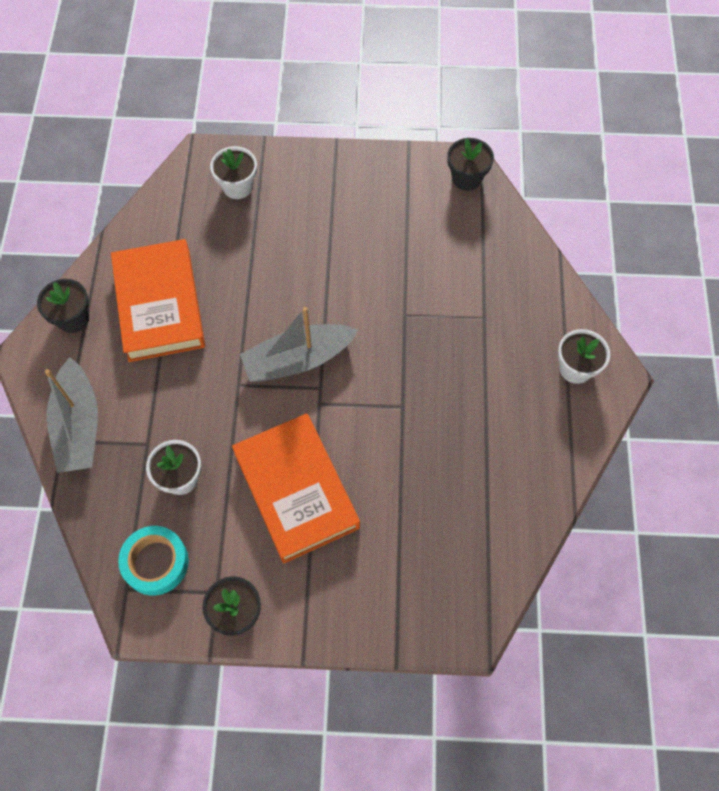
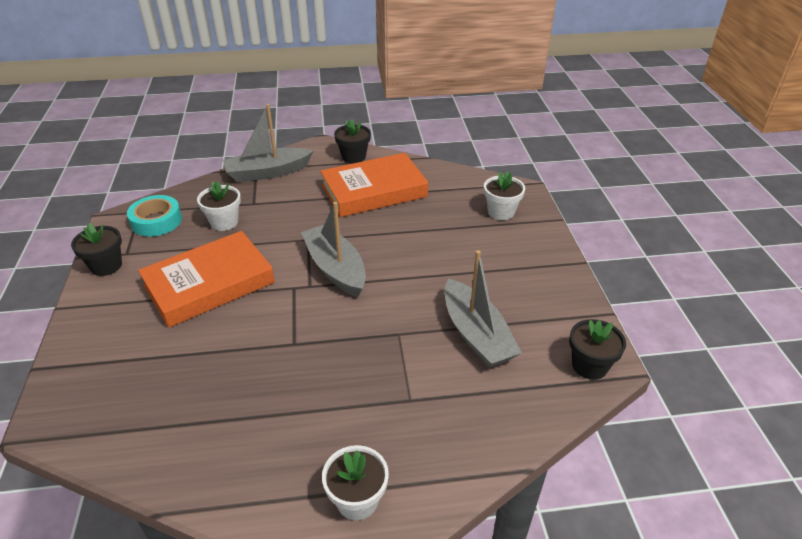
camera: 80 degrees right, 25 degrees down
(417, 251) = (476, 334): none -> grey boat

